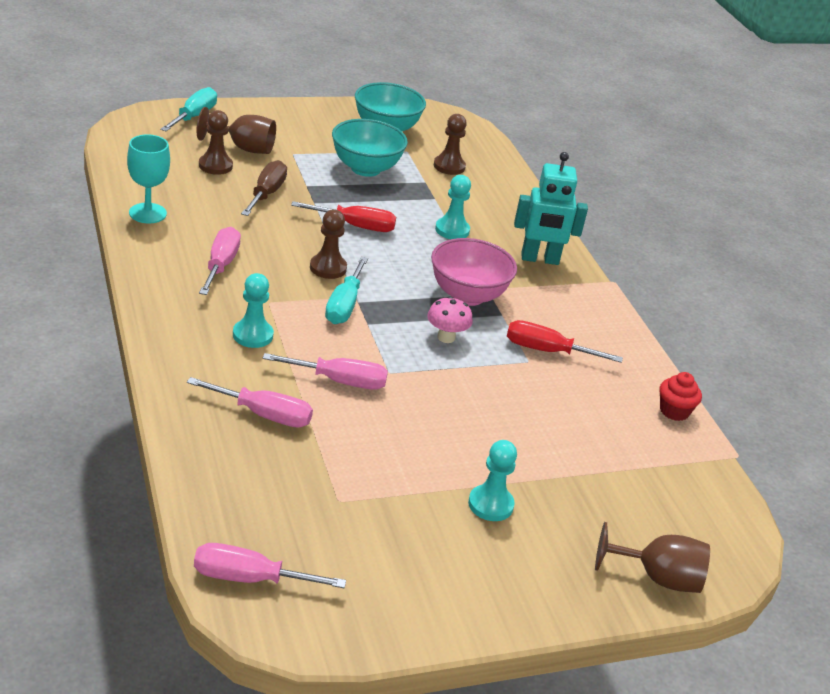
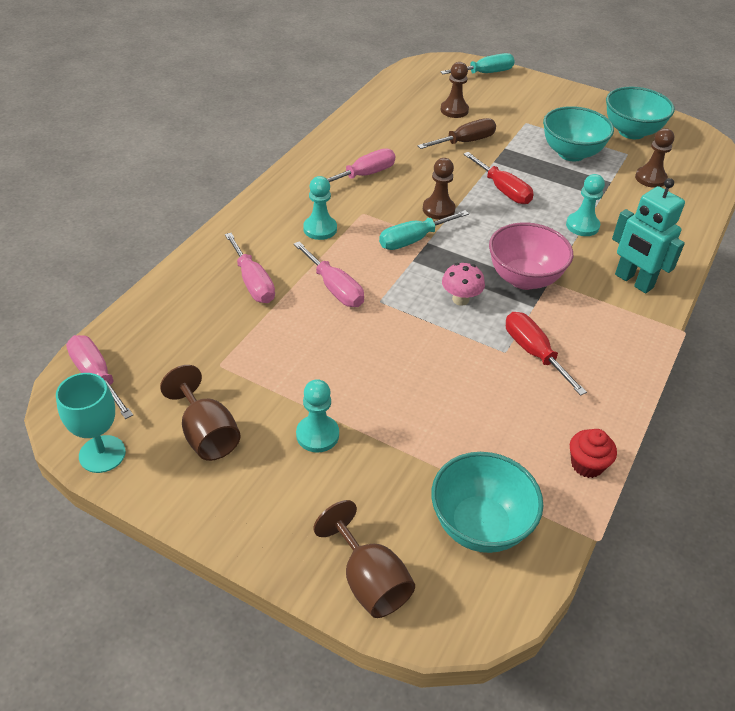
camera: 50 degrees right, 10 degrees up
(147, 213) = (363, 123): turquoise goblet -> turquoise goblet (102, 454)
(244, 148) = (492, 106): brown goblet -> brown goblet (206, 434)
(669, 494) = (480, 525): none -> turquoise bowl

